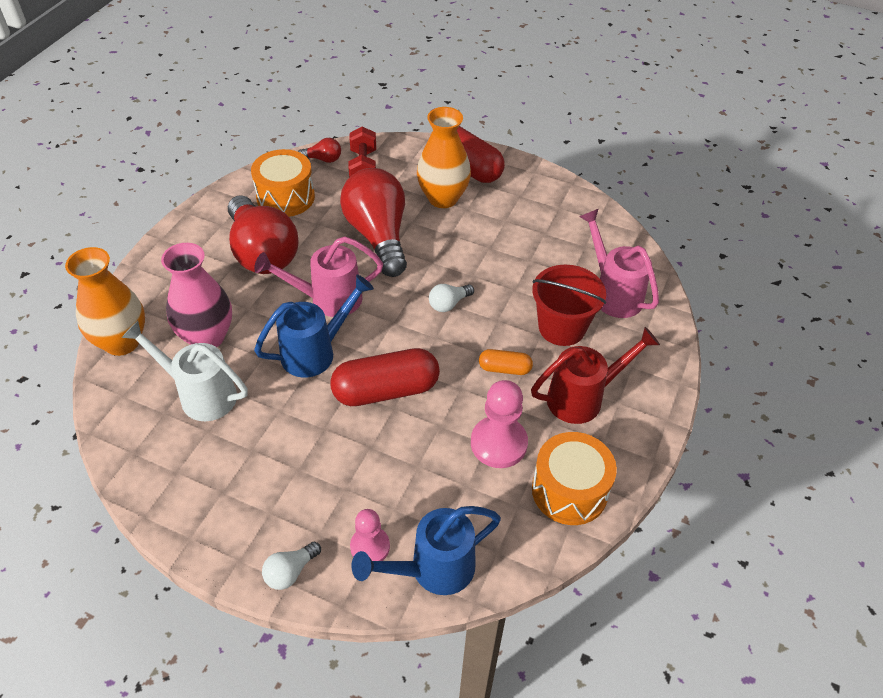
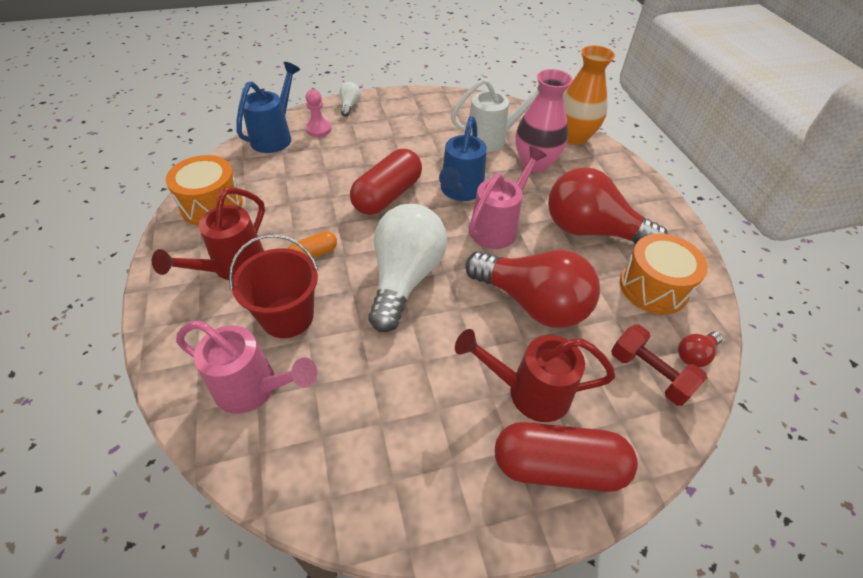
camera: 140 degrees right, 0 degrees up
(443, 198) = (529, 392): orange vase -> red watering can
(448, 304) = (405, 278): white light bulb -> white light bulb, size x2.42
(498, 443) = (281, 206): pink pawn -> none

